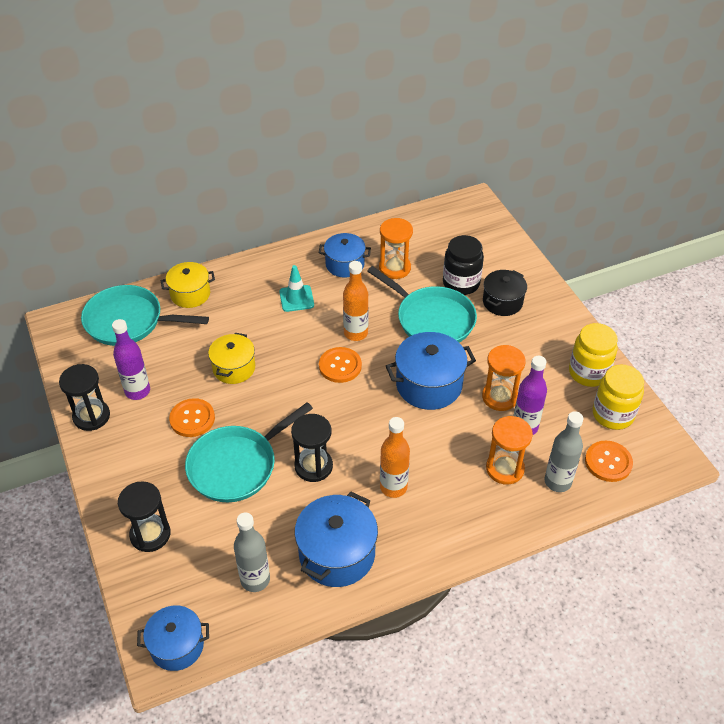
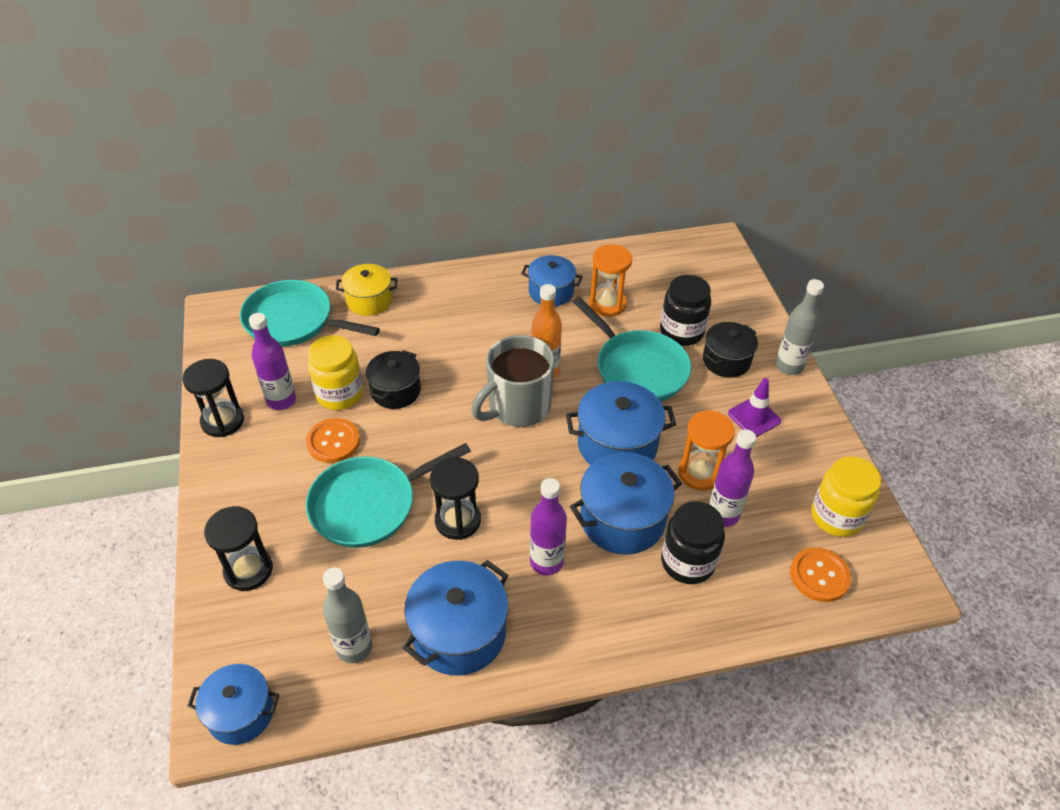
camera: 10 degrees right, 0 degrees up
(234, 368) = (395, 391): yellow pot -> black pot
(296, 298) = (486, 322): turquoise traffic cone -> none
(340, 366) = (517, 407): orange button -> grey mug
(393, 487) = (546, 562): orange bottle -> purple bottle
(446, 444) = (622, 519): none -> blue pot
(505, 469) = (687, 562): orange hourglass -> black jar
(534, 345) = (754, 417): none -> purple traffic cone
(557, 482) = (750, 590): grey bottle -> grey bottle (789, 366)
(588, 372) = (815, 460): yellow jar -> yellow jar (339, 394)

